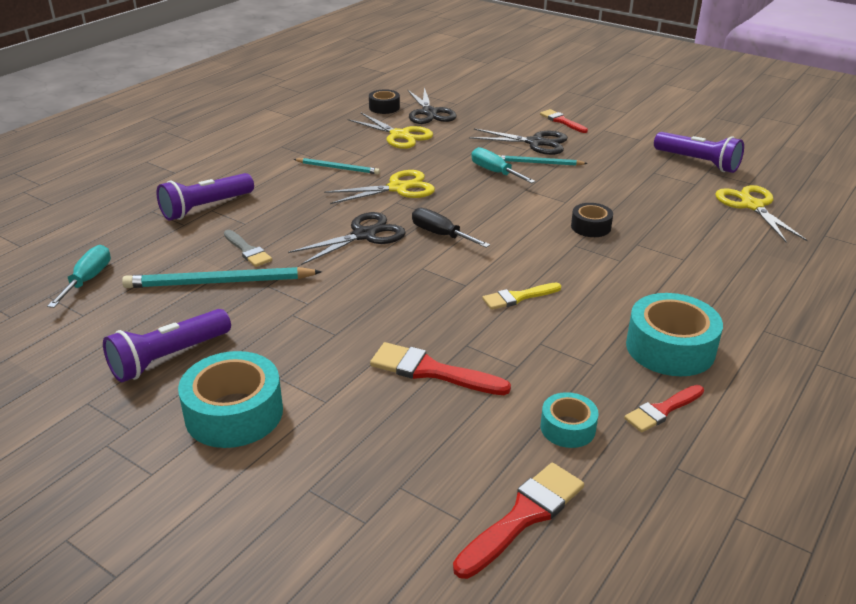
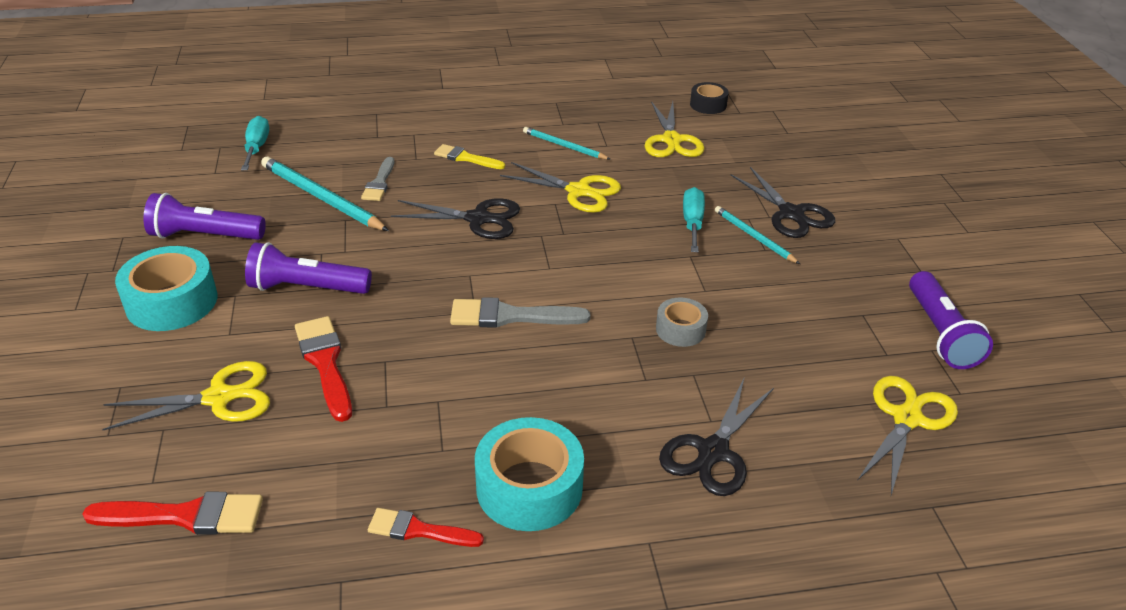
camera: 45 degrees right, 5 degrees up
(88, 280) = (257, 147): turquoise screwdriver -> turquoise screwdriver turned 60 degrees counterclockwise
(206, 207) = (413, 130): purple flashlight -> purple flashlight (307, 288)
(338, 168) = (564, 146): turquoise pencil -> turquoise pencil turned 150 degrees clockwise
(401, 440) = (219, 398): none -> yellow scissors
(429, 113) = (741, 130): black scissors -> black scissors (713, 452)
(440, 235) = (536, 255): black screwdriver -> none
(491, 274) = (510, 316): none -> grey brush
(518, 297) = (493, 350): yellow brush -> yellow brush (466, 158)
(561, 121) = (866, 204): red brush -> none
(568, 428) = (328, 482): turquoise tape -> none
(591, 227) = (680, 329): black tape -> grey tape

